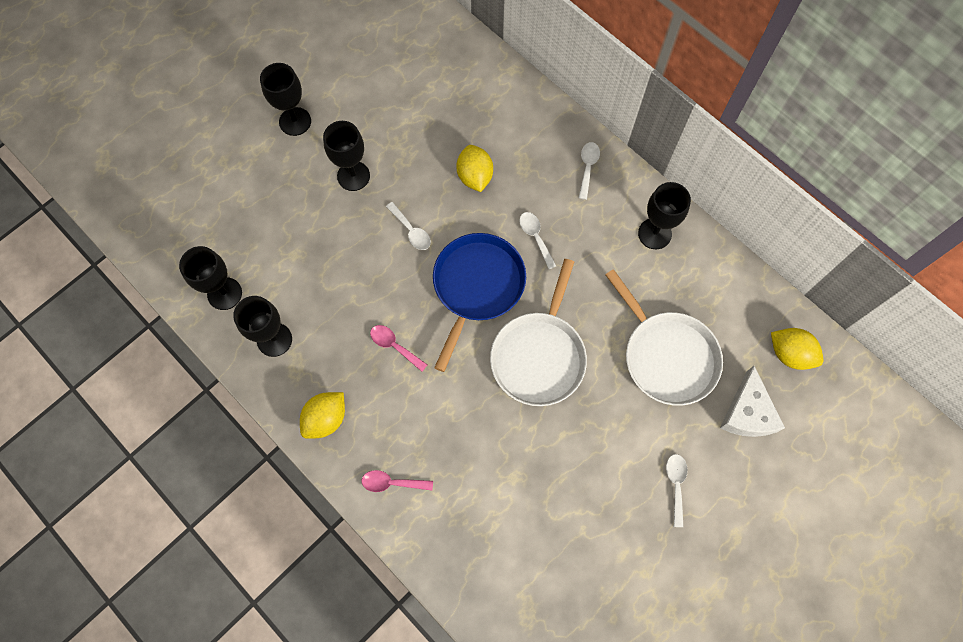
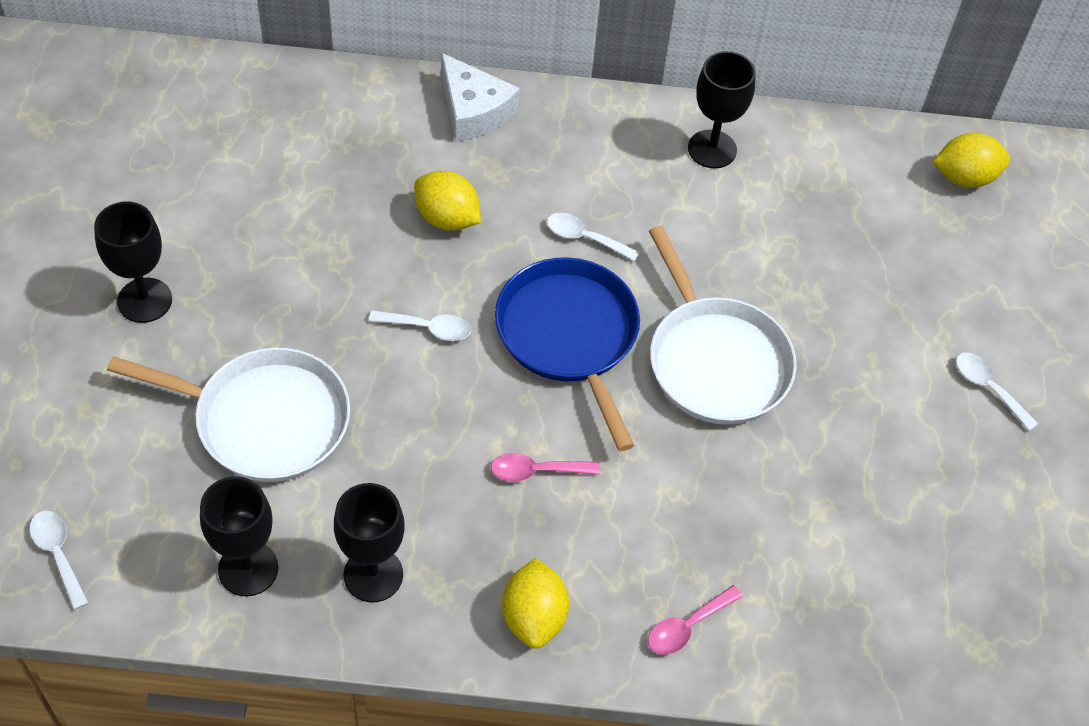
camera: 45 degrees left, 15 degrees down
(353, 176) = (290, 314): black goblet -> none
(587, 167) = (570, 127): white spoon -> white spoon (58, 554)
(667, 356) = (849, 265): white pan -> white pan (265, 420)
(747, 412) = (983, 264): white cheese -> white cheese (473, 110)

